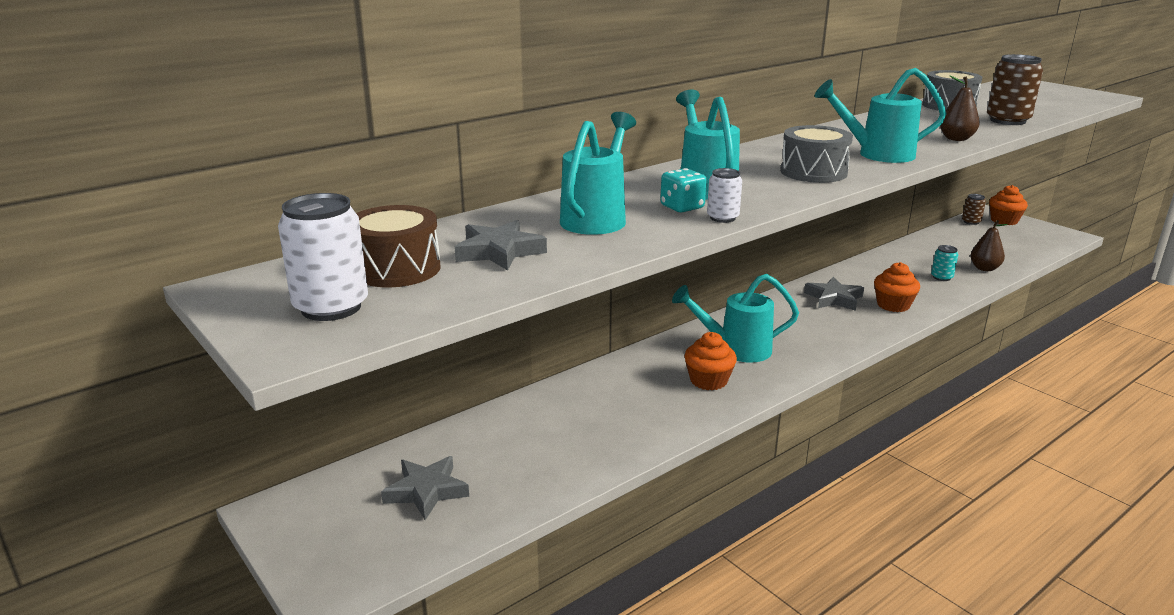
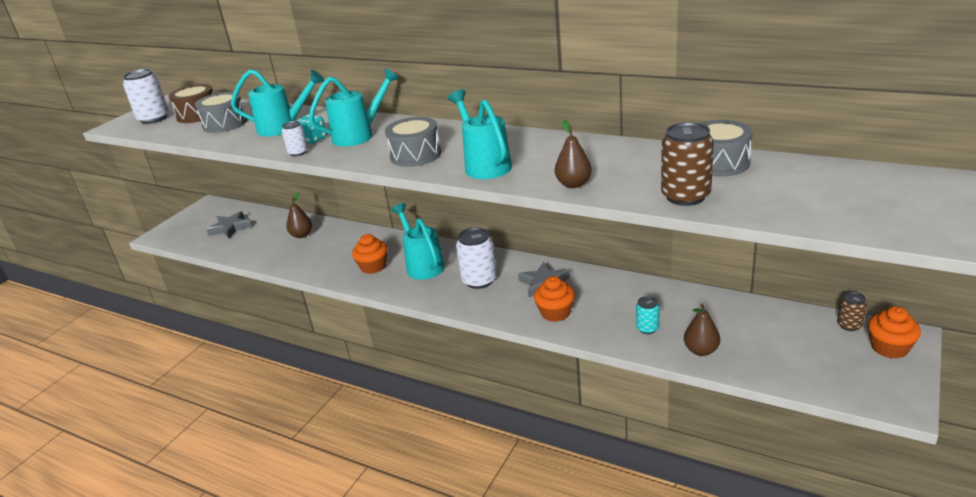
camera: 70 degrees right, 5 degrees up
(499, 251) = (225, 124): grey star -> grey drum
(548, 422) = (301, 235): none -> brown pear
(800, 326) = (479, 280): none -> white can

